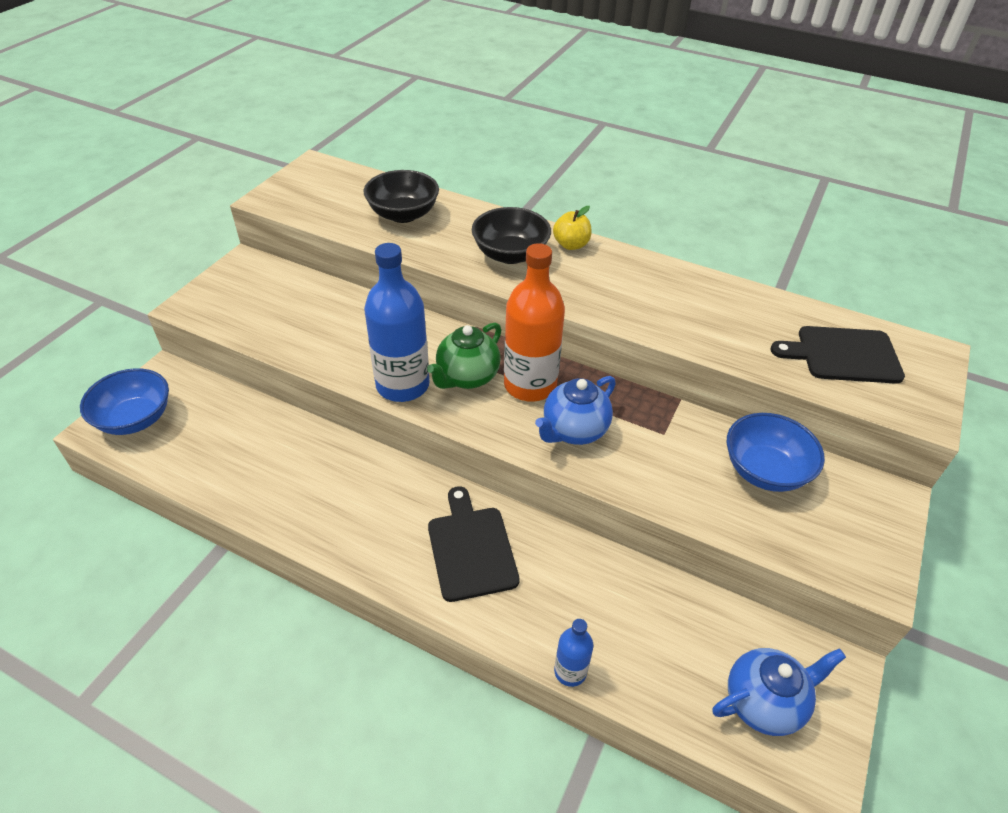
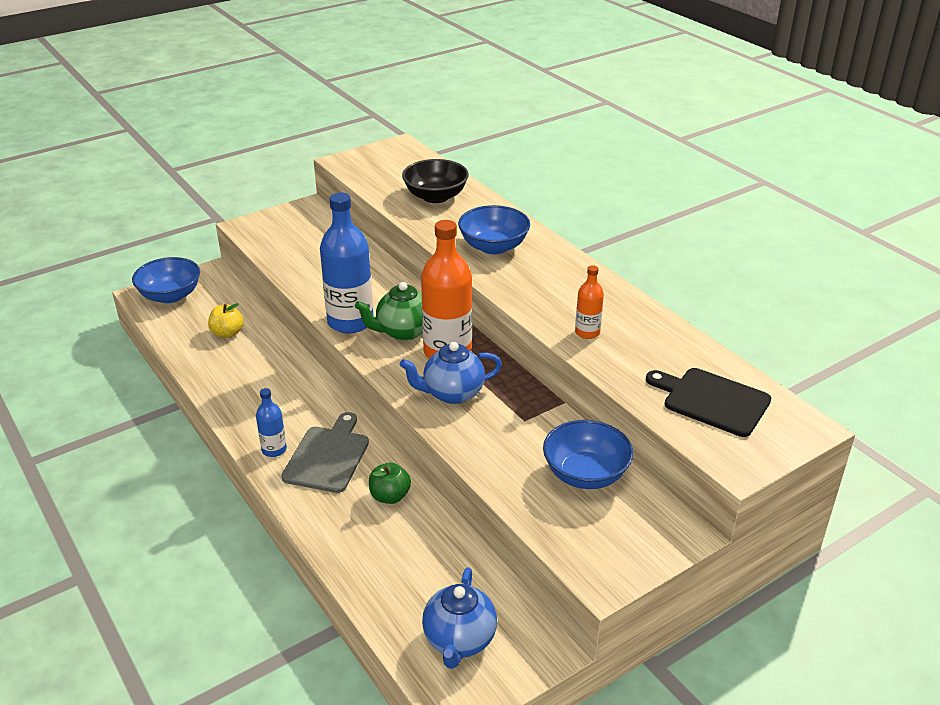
camera: 30 degrees right, 10 degrees down
(471, 549) = (328, 456): black cutting board -> grey cutting board
(510, 254) = (493, 247): black bowl -> blue bowl
(569, 567) = (390, 496): none -> green apple
(570, 671) = (331, 558): blue bottle -> blue bottle (274, 449)
(571, 245) = (552, 253): yellow apple -> yellow apple (227, 333)
(679, 321) = (587, 332): none -> orange bottle
(764, 702) = (459, 640): blue teapot -> blue teapot turned 90 degrees clockwise

